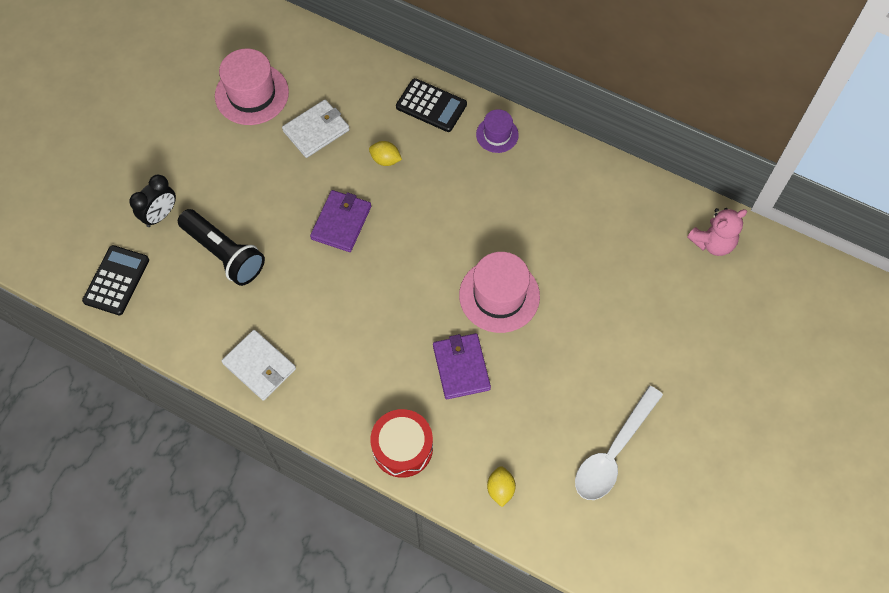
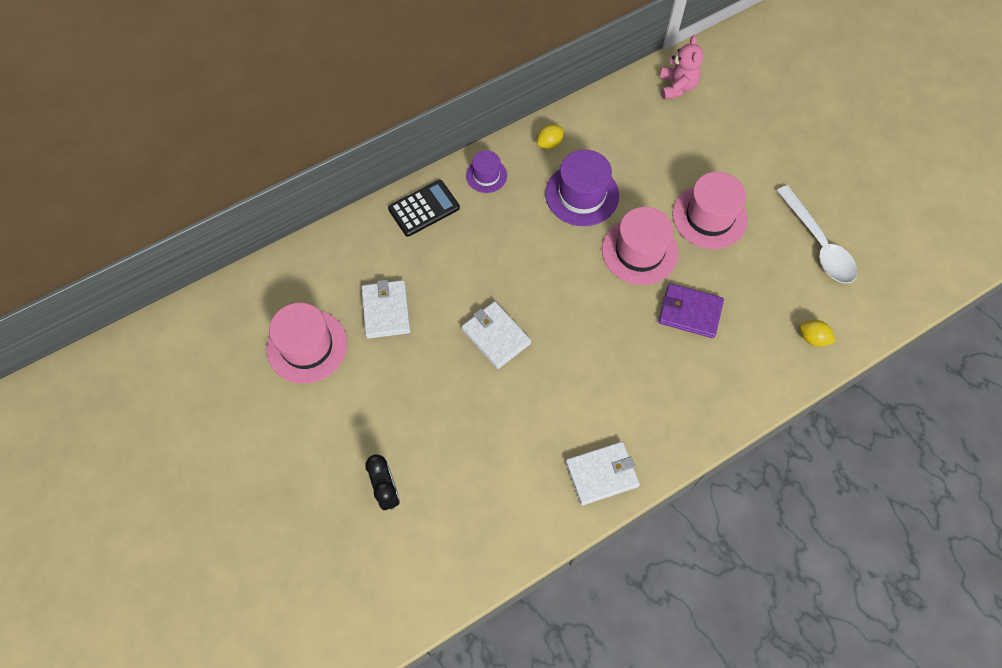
camera: 60 degrees left, 0 degrees up
(116, 280) = (434, 566): black calculator -> none
(224, 254) = (467, 451): black flashlight -> none
(341, 222) = (495, 336): purple wallet -> white wallet
(385, 160) = (455, 270): yellow lemon -> yellow lemon (549, 143)
(402, 447) = (740, 393): red drum -> none
(528, 219) = (582, 195): none -> purple hat
(578, 339) = (709, 216): none -> pink hat

